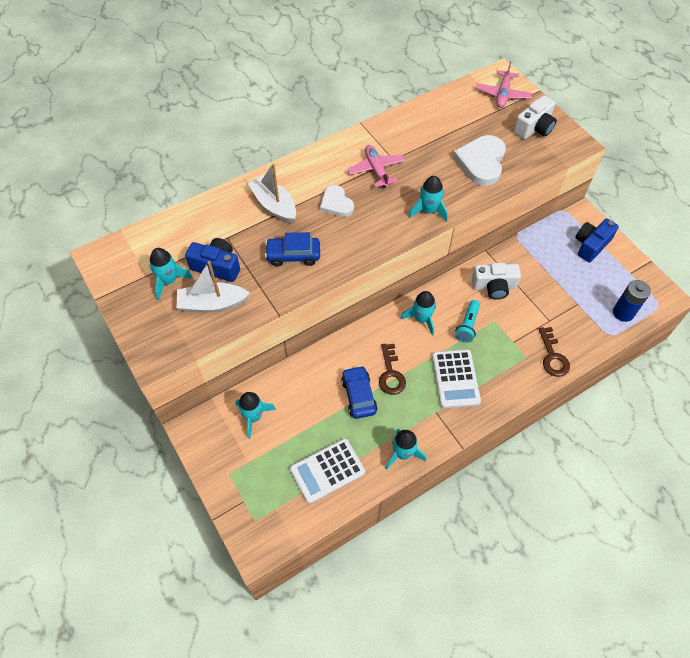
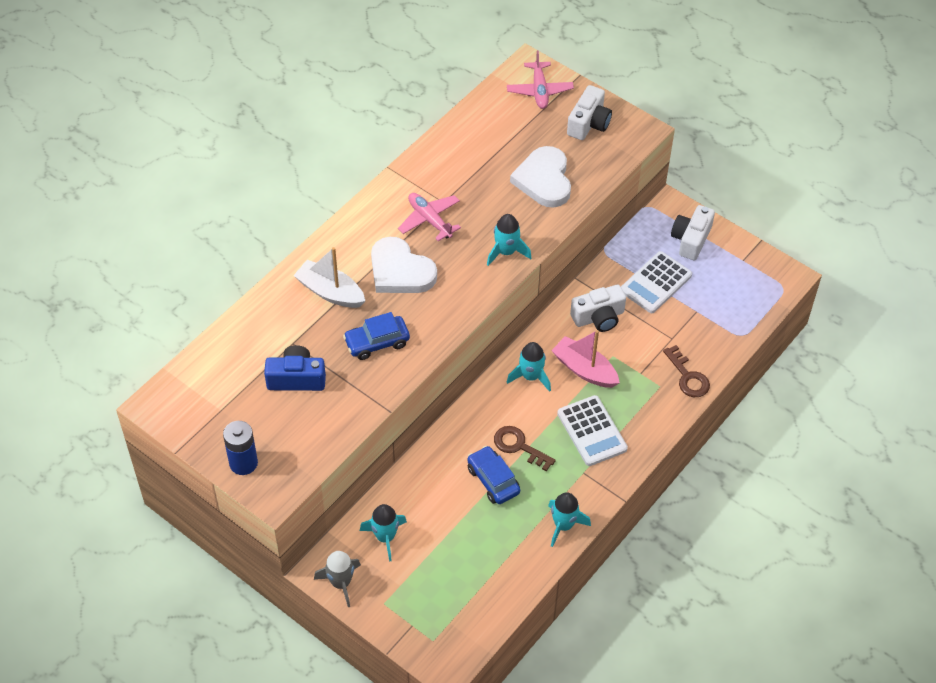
camera: 20 degrees left, 5 degrees down
(169, 281) = (250, 409): turquoise rocket -> none
(202, 444) = (341, 583): none -> grey rocket
(212, 304) = (311, 420): white boat -> none
(327, 471) = (490, 567): white calculator -> white calculator (655, 283)
(336, 203) = (400, 271): white heart -> white heart, size x1.62
(391, 374) = (519, 446): brown key -> brown key turned 150 degrees clockwise
(467, 325) = (584, 369): turquoise flashlight -> pink boat
(591, 245) = (691, 239): blue camera -> white camera
(623, 313) = (748, 307): blue battery -> blue battery (243, 463)

